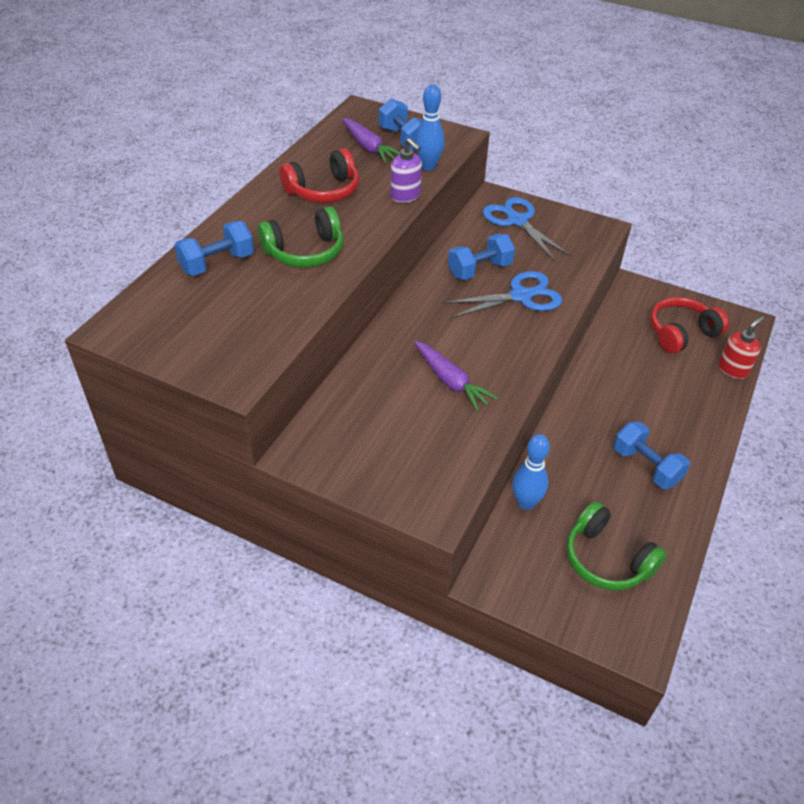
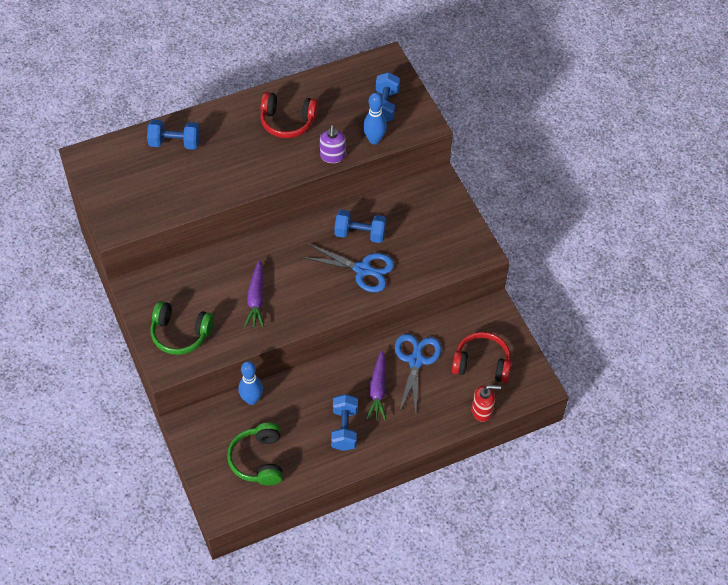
camera: 40 degrees right, 10 degrees up
(305, 252) = (229, 164): green headphones -> green headphones (180, 334)
(369, 147) = (354, 100): purple carrot -> purple carrot (377, 390)
(517, 221) = (430, 211): blue scissors -> blue scissors (416, 361)

